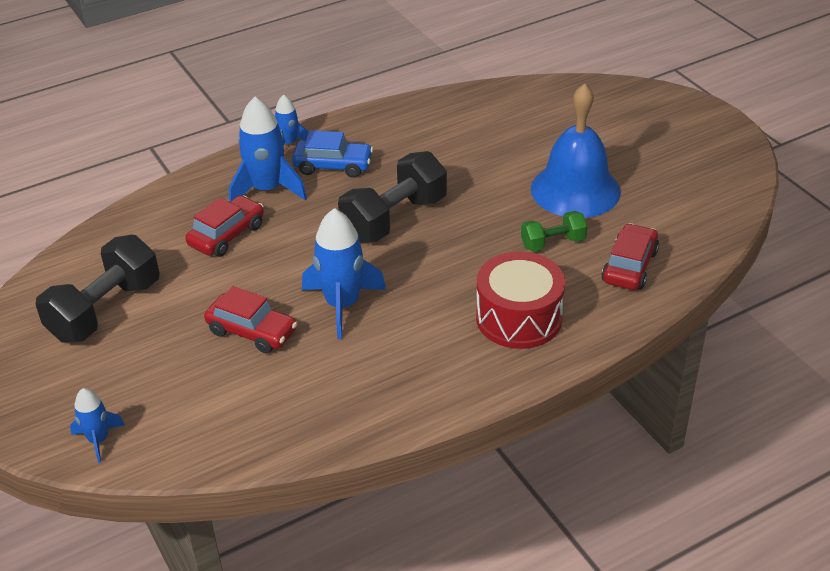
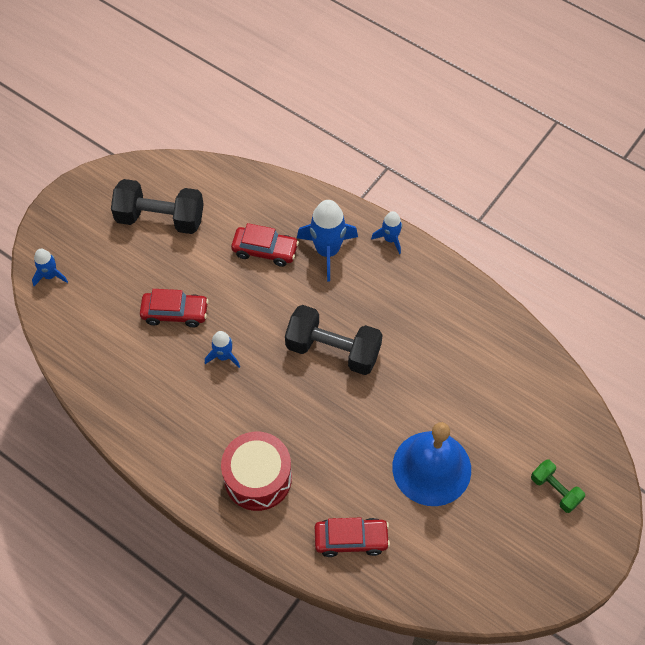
camera: 65 degrees right, 20 degrees up
(252, 331) = (175, 313): red car -> red car turned 90 degrees counterclockwise
(333, 166) = (377, 281): blue car -> none
(342, 305) = (223, 356): blue rocket -> blue rocket, size x0.55
(553, 243) = (355, 473): green dumbbell -> green dumbbell (555, 490)

